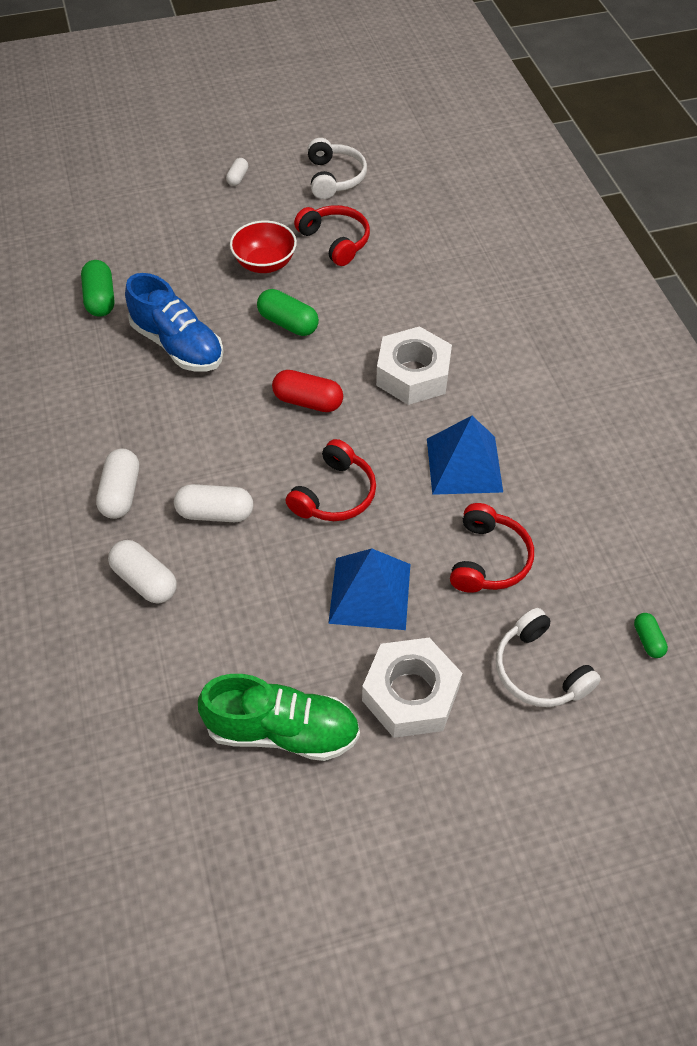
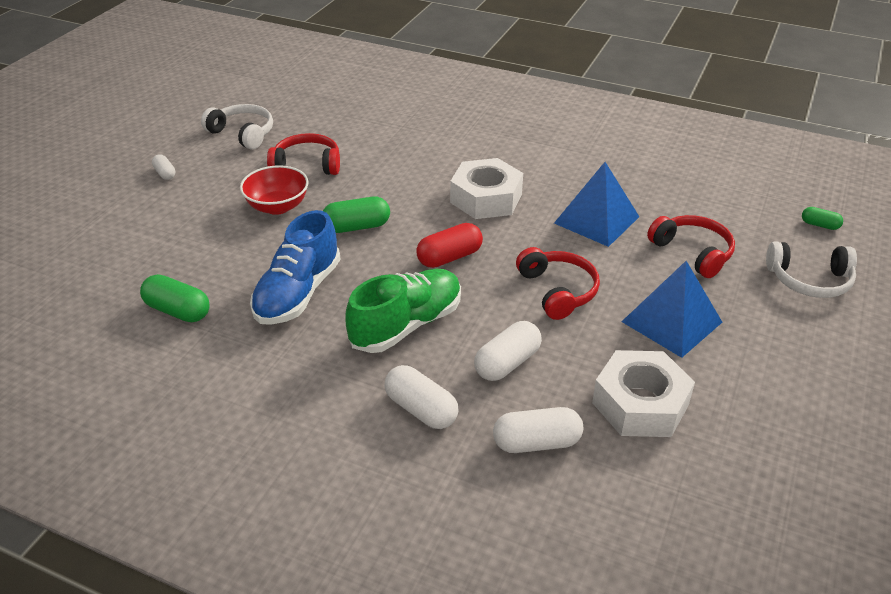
camera: 50 degrees left, 15 degrees down
(178, 345) = (298, 293): blue shoe -> blue shoe turned 120 degrees clockwise
(282, 730) = (768, 436): green shoe -> green shoe (406, 325)
(410, 694) = (784, 349): white nut -> white nut (640, 404)

